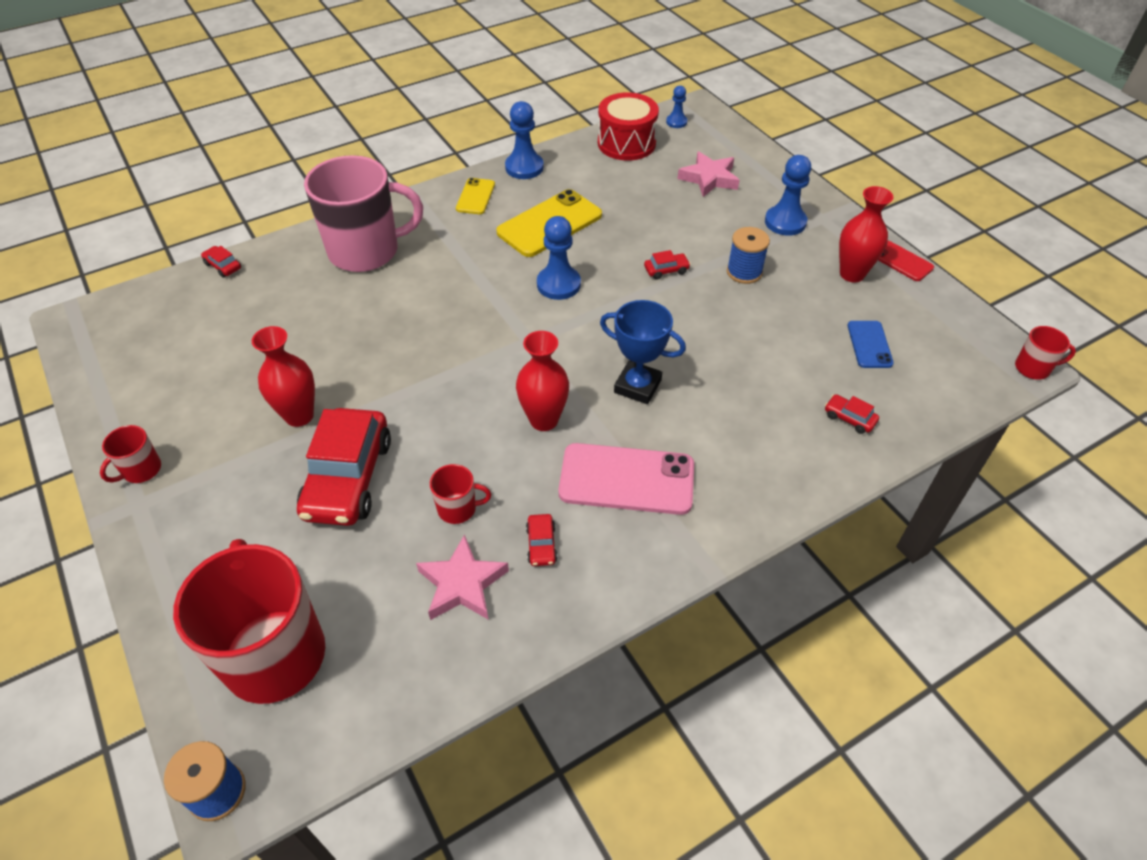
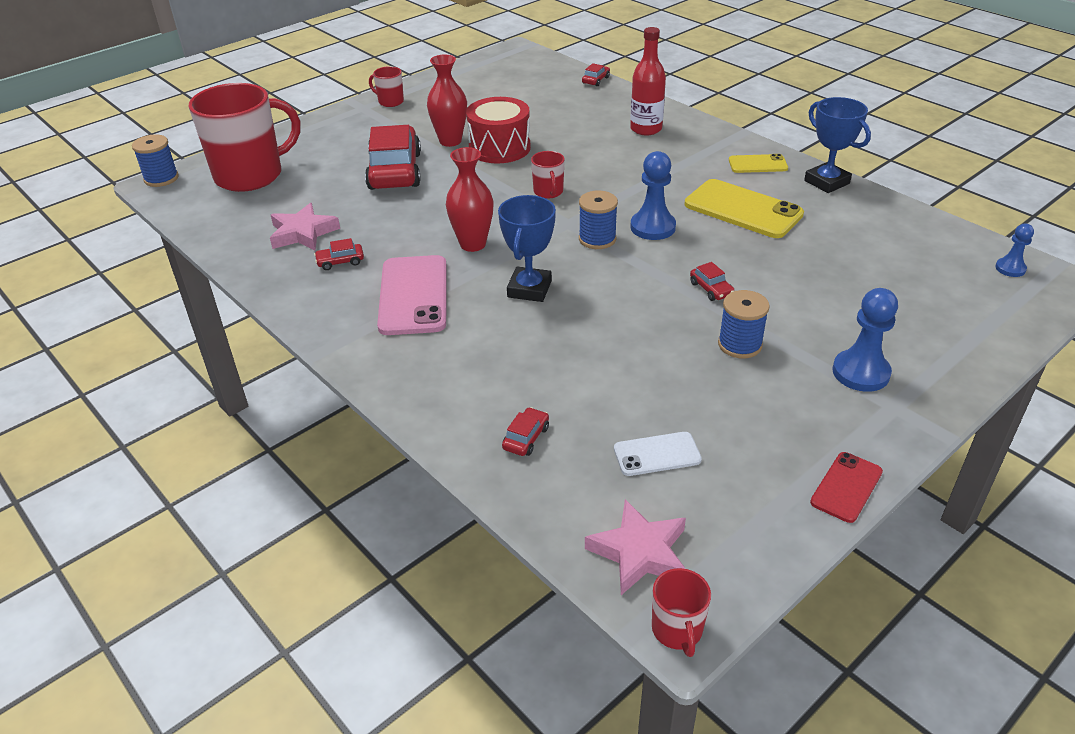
camera: 80 degrees right, 10 degrees down
(348, 478) = (395, 171): red car -> red car turned 90 degrees clockwise
(366, 251) = (646, 129): pink mug -> red bottle
(458, 508) = (372, 220): red mug -> red mug (548, 192)
(524, 167) = (826, 182): blue pawn -> blue trophy
(566, 325) = (597, 239): none -> blue spool
(626, 143) = (928, 238): red drum -> red drum (499, 148)
(709, 178) = (907, 304): pink star -> pink star (639, 552)
(852, 274) = (788, 437): red vase -> none
(869, 344) = (657, 454): blue phone -> white phone

